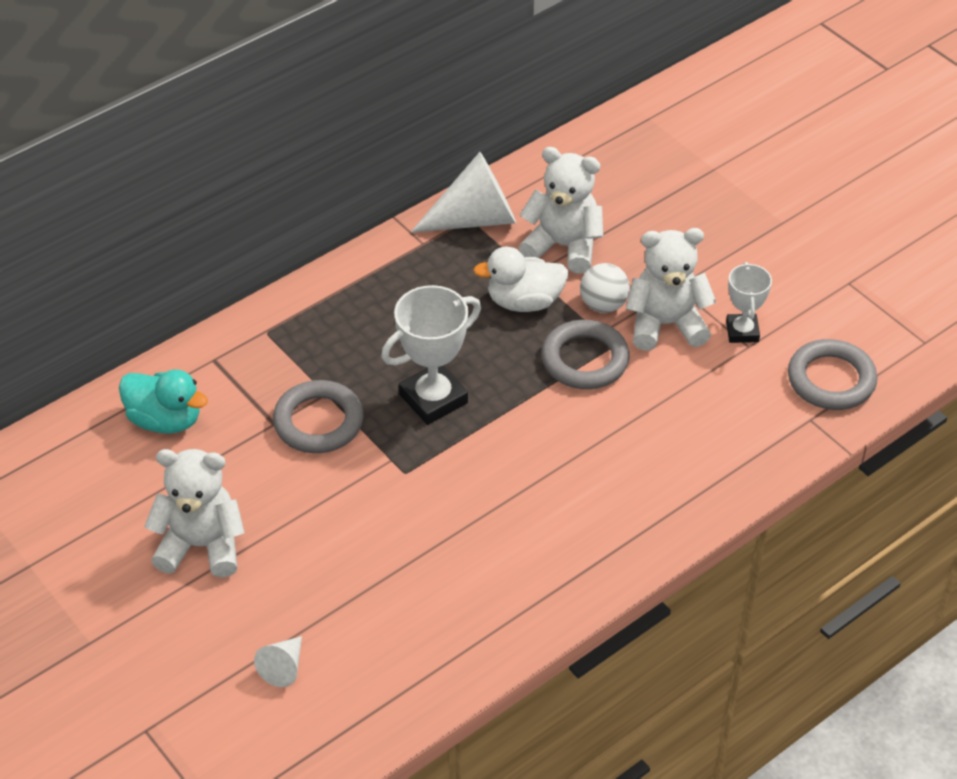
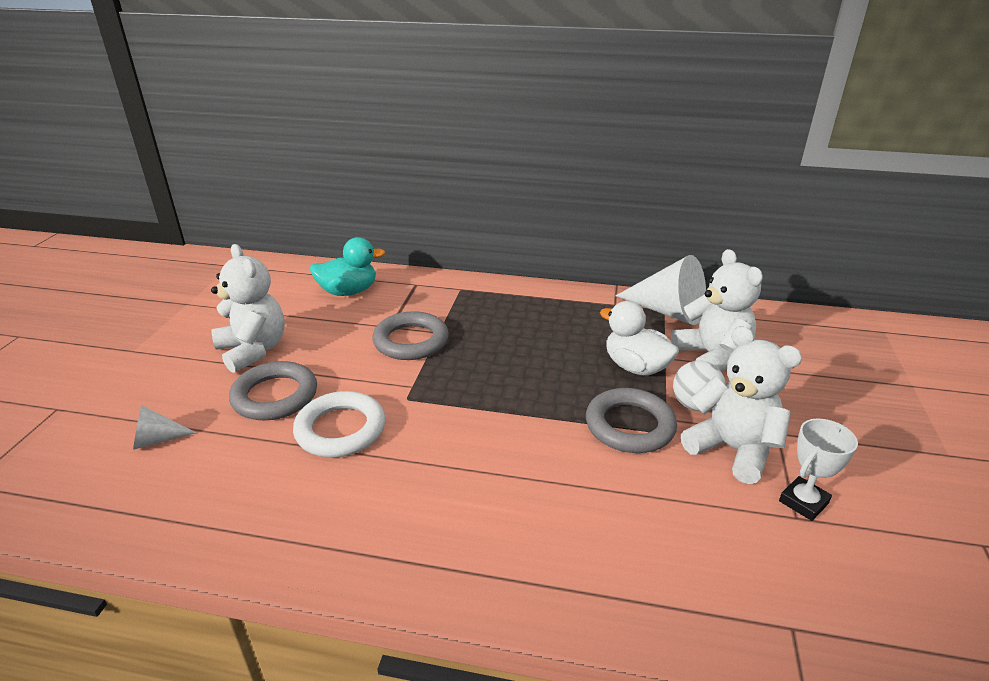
camera: 50 degrees right, 15 degrees down
(165, 420) = (348, 291): turquoise duck -> turquoise duck turned 90 degrees counterclockwise
(401, 537) = (340, 429): none -> white ring
(433, 399) = (491, 375): white trophy -> none
(831, 380) = (863, 612): grey ring -> grey ring (275, 396)

